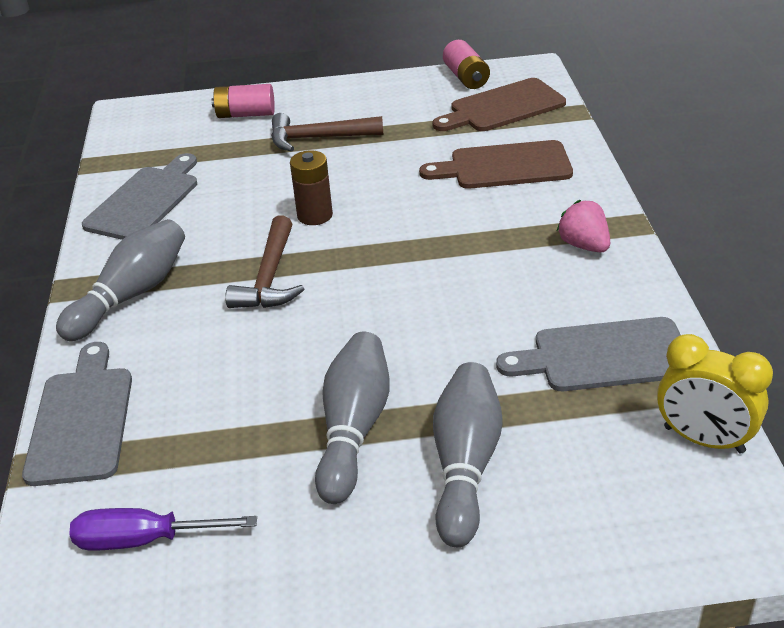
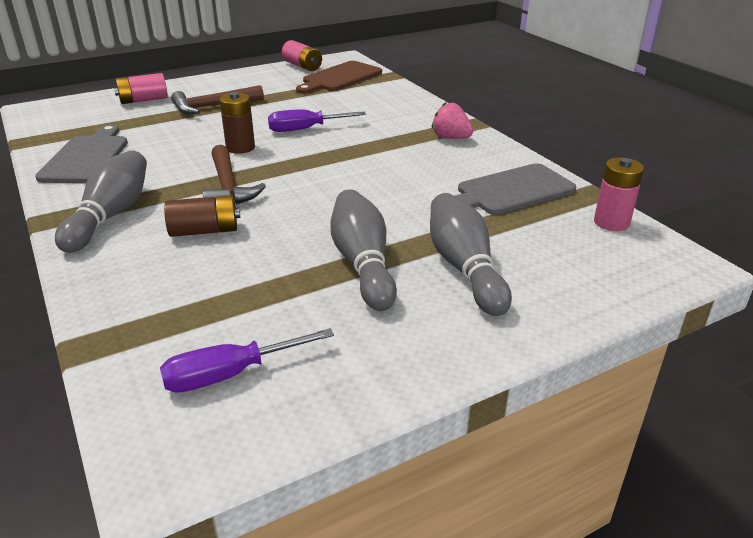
camera: 25 degrees left, 5 degrees down
(82, 419) = (114, 304): grey cutting board -> none
(213, 340) = (205, 231): none -> brown battery
(407, 197) = (306, 129): none -> purple screwdriver
(504, 166) = (364, 106): brown cutting board -> none
(703, 440) = (611, 222): yellow clock -> pink battery

